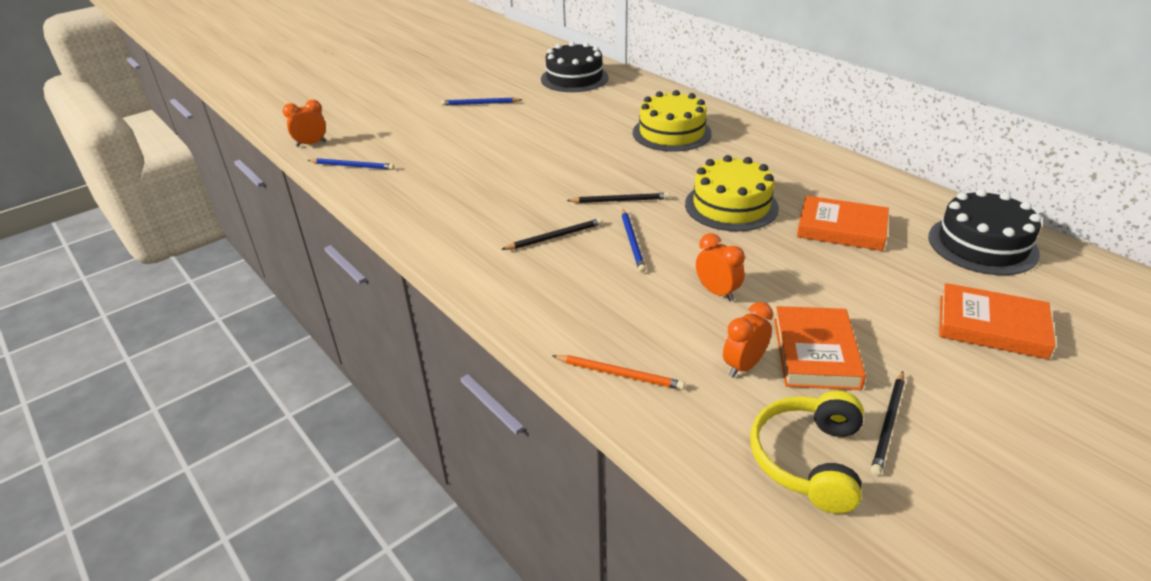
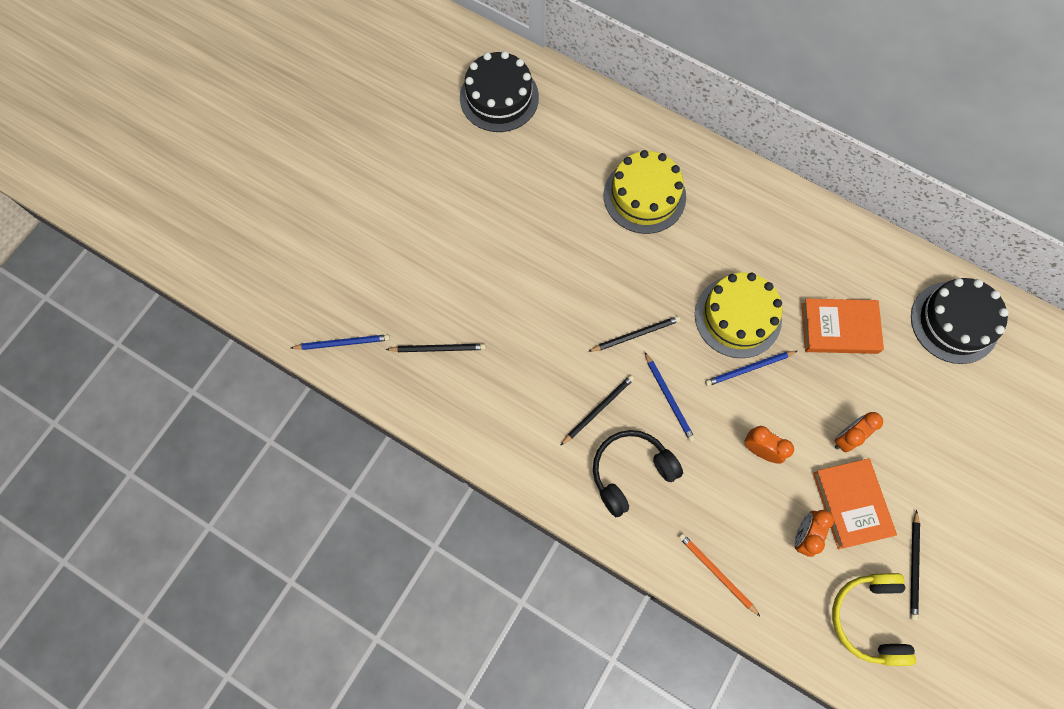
camera: 20 degrees left, 35 degrees up
(311, 144) = (271, 312): orange clock -> orange clock (847, 438)
(430, 181) = (438, 348): none -> black pencil
(480, 104) = (416, 181): blue pencil -> blue pencil (749, 369)
(563, 281) = (631, 472): none -> black headphones
(619, 374) = (716, 573): orange pencil -> orange pencil turned 135 degrees counterclockwise
(991, 326) = (970, 433): orange book -> none

